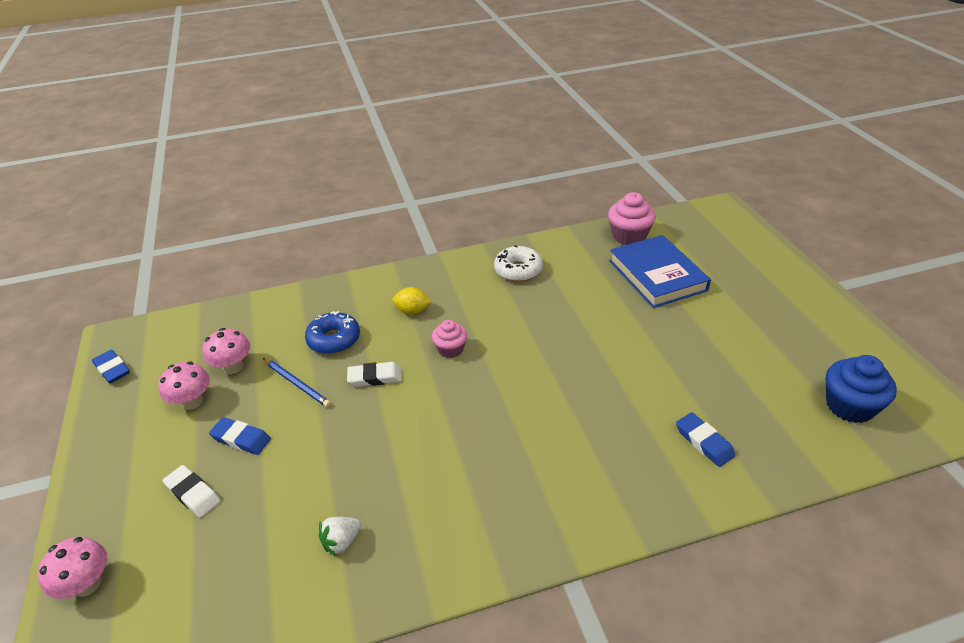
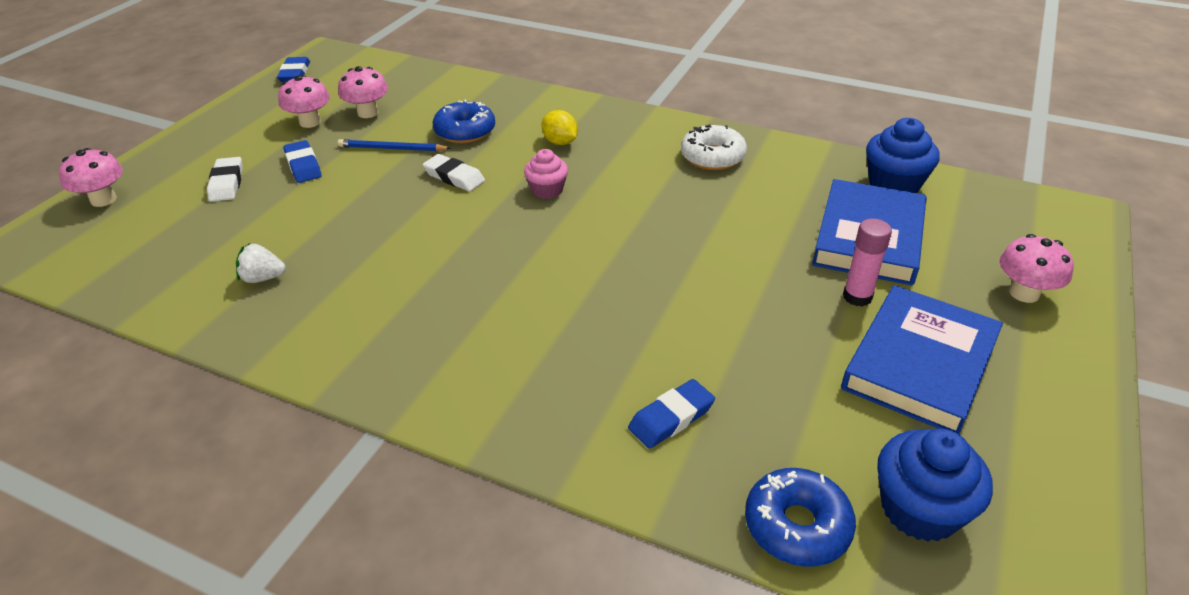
camera: 40 degrees right, 0 degrees up
(296, 383) = (392, 149): blue pencil -> blue pencil turned 105 degrees clockwise
(629, 236) = (894, 184): pink cupcake -> blue cupcake
(694, 313) = (857, 297): none -> pink glue stick
(704, 442) = (671, 418): blue eraser -> blue eraser turned 45 degrees clockwise
(753, 266) = (1024, 293): none -> pink mushroom
(762, 332) = (920, 364): none -> blue book
(822, 454) = (797, 526): none -> blue donut

